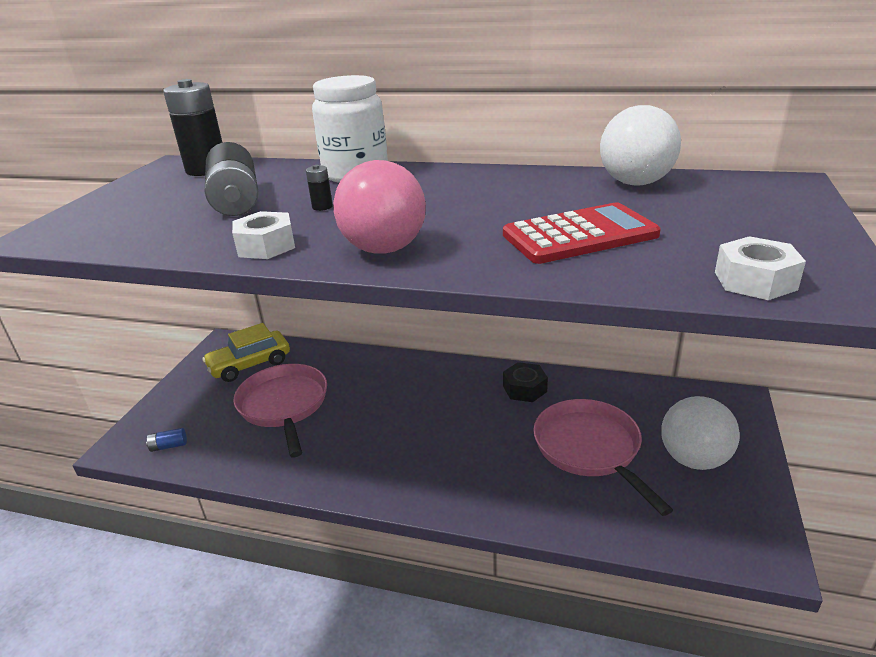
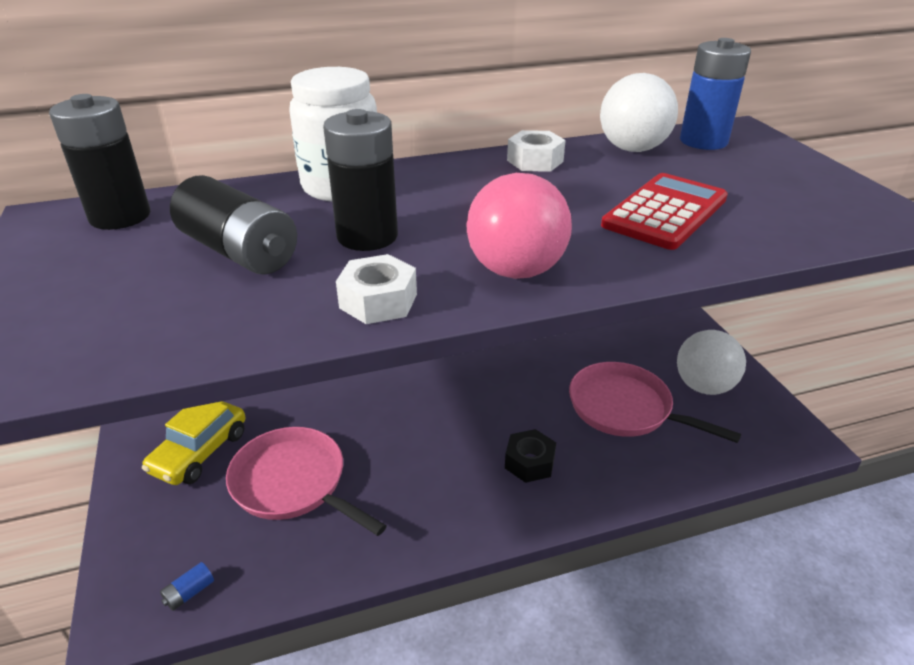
camera: 35 degrees left, 5 degrees up
(322, 207) = (367, 236): black battery -> black battery, size x2.42
(524, 389) = (524, 372): black nut -> black nut (529, 462)
(724, 187) = (703, 141): none -> blue battery
(755, 280) = (840, 224): white nut -> white nut (535, 161)

